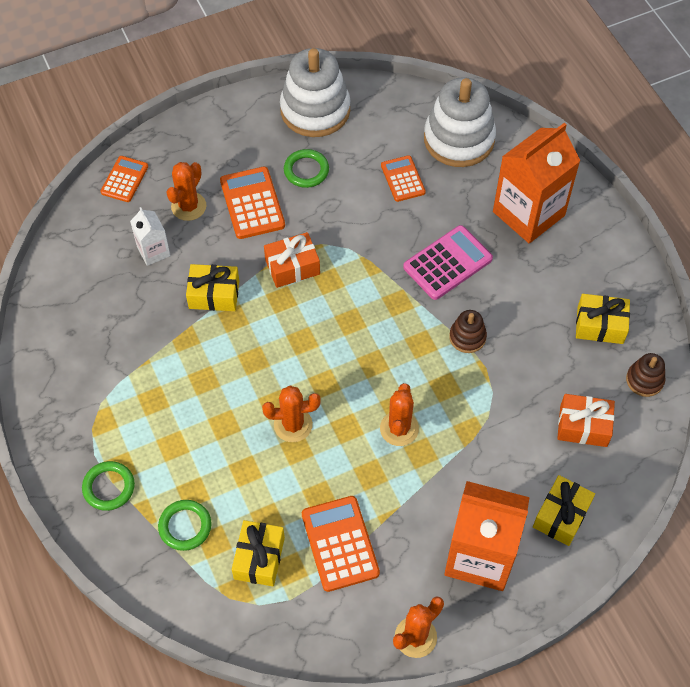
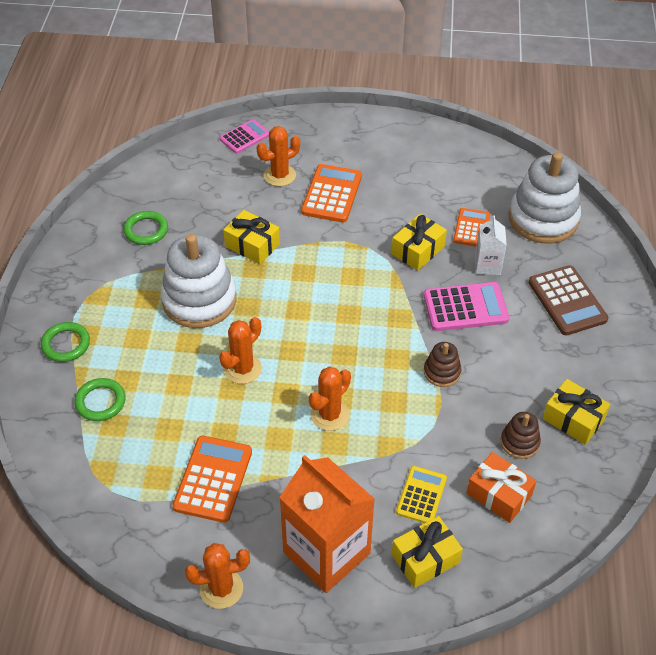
camera: 30 degrees right, 10 degrees down
(124, 179) = (245, 137): orange calculator -> pink calculator
(153, 251) = (229, 195): white carton -> white carton (487, 265)
(259, 558) = (139, 456): yellow gift -> yellow gift (418, 250)
(292, 267) = (330, 253): orange gift -> none
(293, 425) = (243, 369): orange cactus -> orange cactus turned 75 degrees counterclockwise
(306, 170) = (393, 189): green ring -> green ring (146, 230)
(315, 110) = (433, 149): white stacking toy -> white stacking toy (199, 300)
(523, 461) = (421, 495): none -> yellow calculator
(528, 213) = (567, 301): orange carton -> brown calculator
(644, 380) = (586, 485): brown stacking toy -> brown stacking toy (519, 442)

